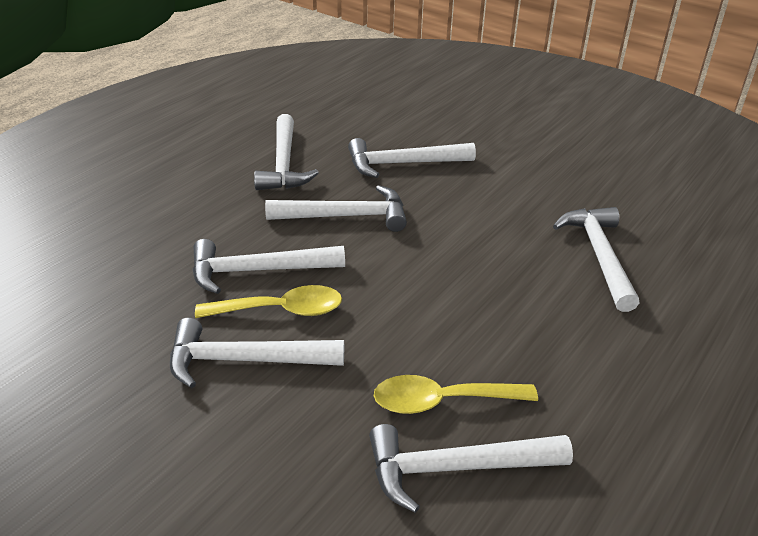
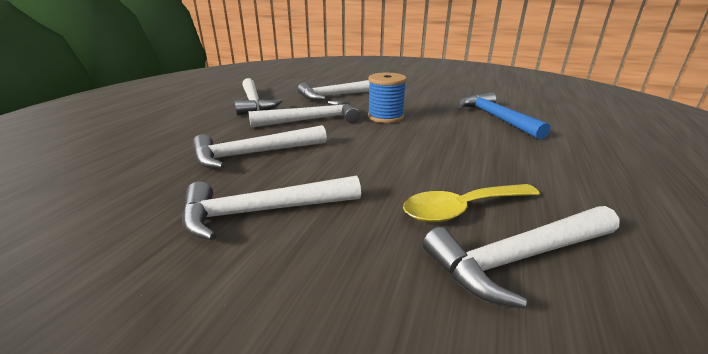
camera: 15 degrees left, 10 degrees down
(280, 310) = (283, 174): yellow spoon -> none
(445, 227) = (385, 117): none -> blue spool
(599, 256) = (496, 118): white hammer -> blue hammer

